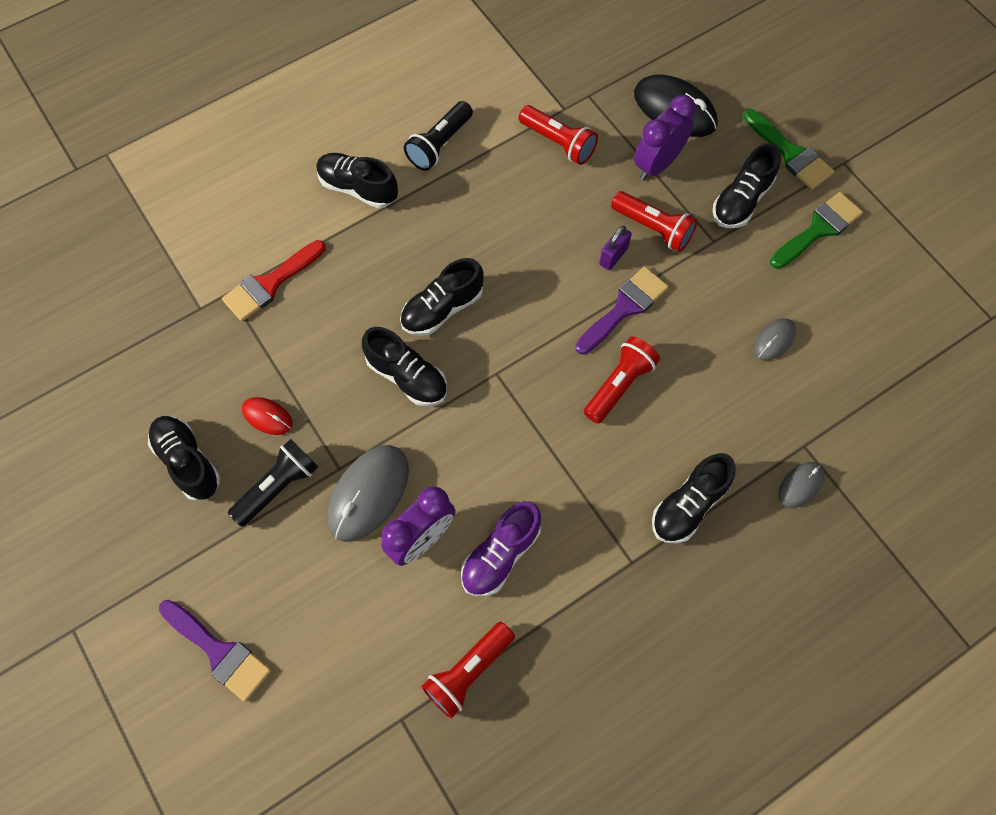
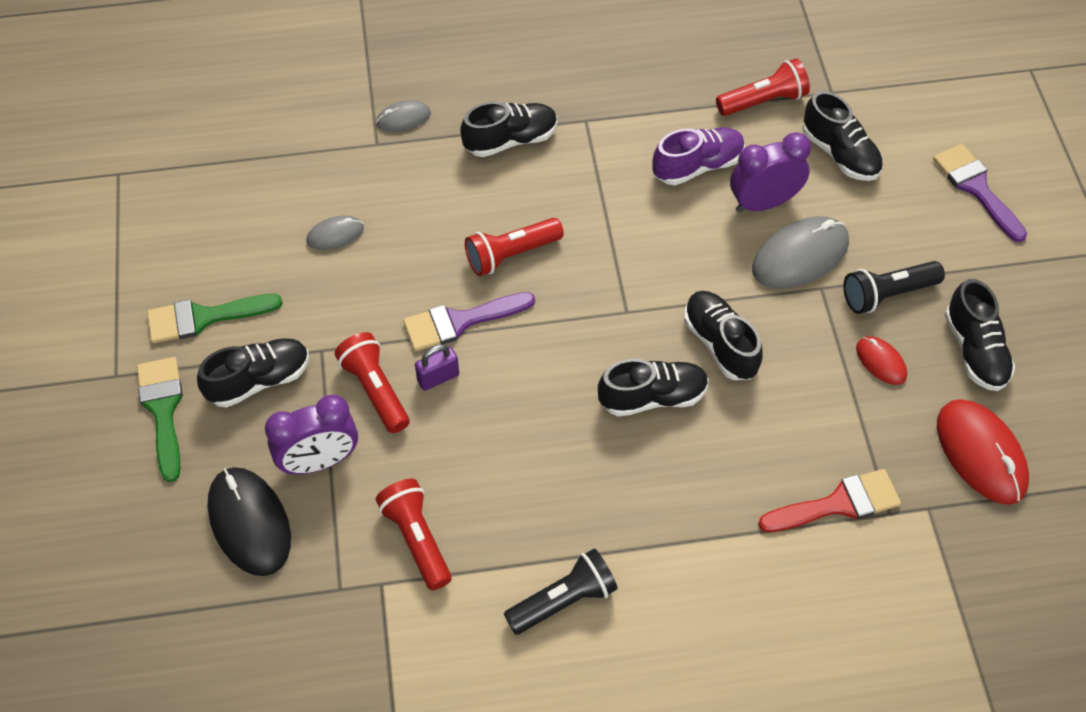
camera: 155 degrees left, 10 degrees down
(167, 369) = (981, 453): none -> red mouse
(358, 188) = (690, 583): black shoe -> black shoe (840, 154)

